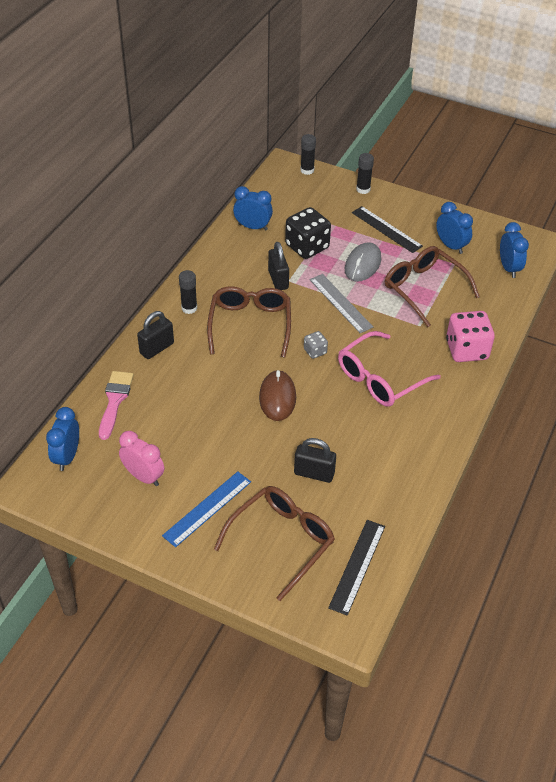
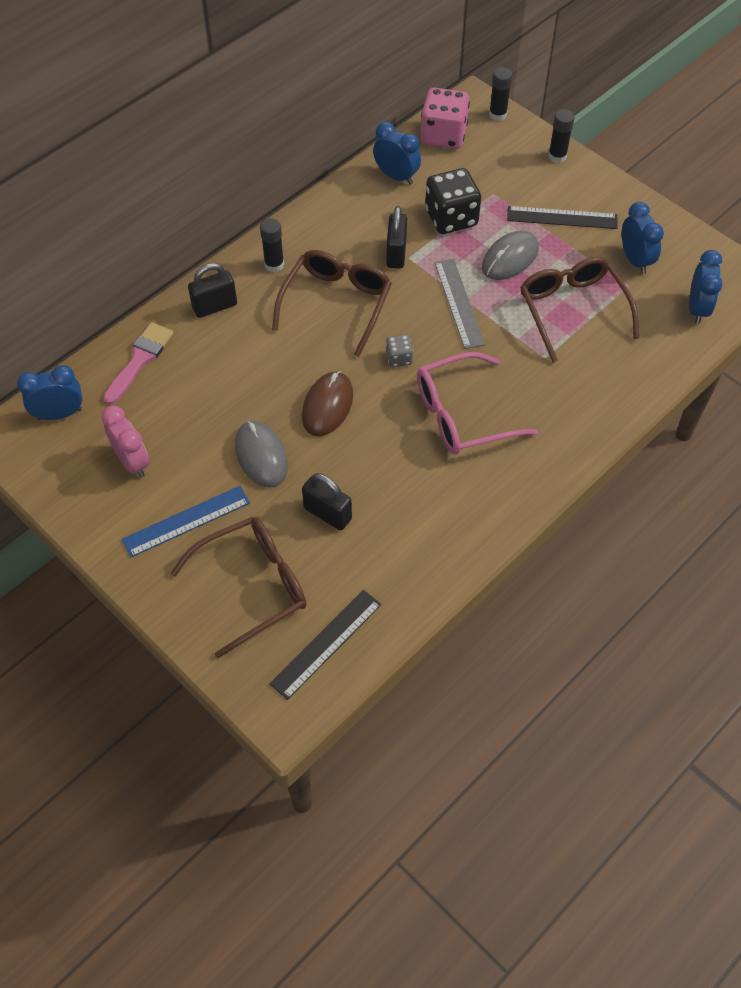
camera: 20 degrees right, 10 degrees up
(67, 457) = (59, 414): blue clock -> blue clock turned 45 degrees clockwise
(243, 446) = (261, 456): none -> grey mouse
(386, 229) = (562, 218): black ruler -> black ruler turned 60 degrees counterclockwise
(466, 350) = (589, 405): pink dice -> pink dice (443, 135)

